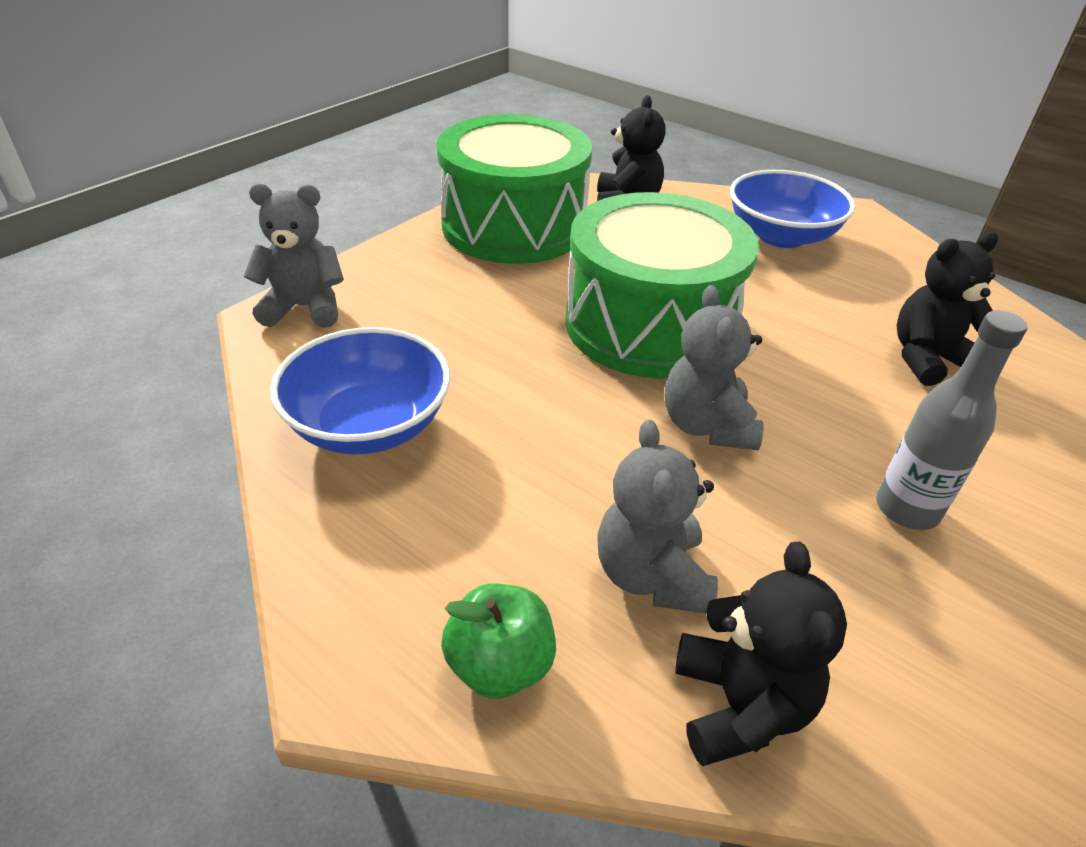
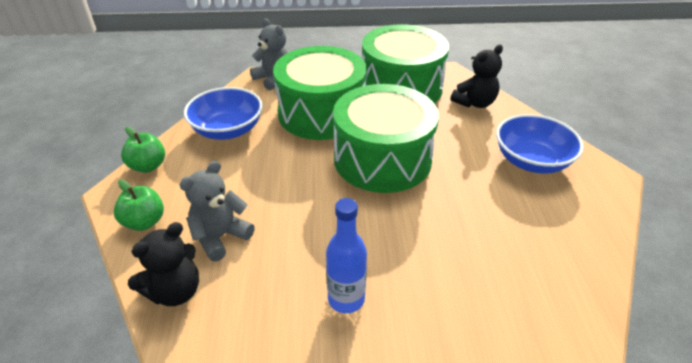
camera: 50 degrees right, 0 degrees up
(329, 580) = (148, 166): none -> green apple
(471, 314) = (321, 113): none -> green drum
(707, 426) = (330, 209): grey teddy bear -> none
(907, 509) = (346, 299): grey bottle -> blue bottle
(927, 359) = (490, 262): black teddy bear -> none

